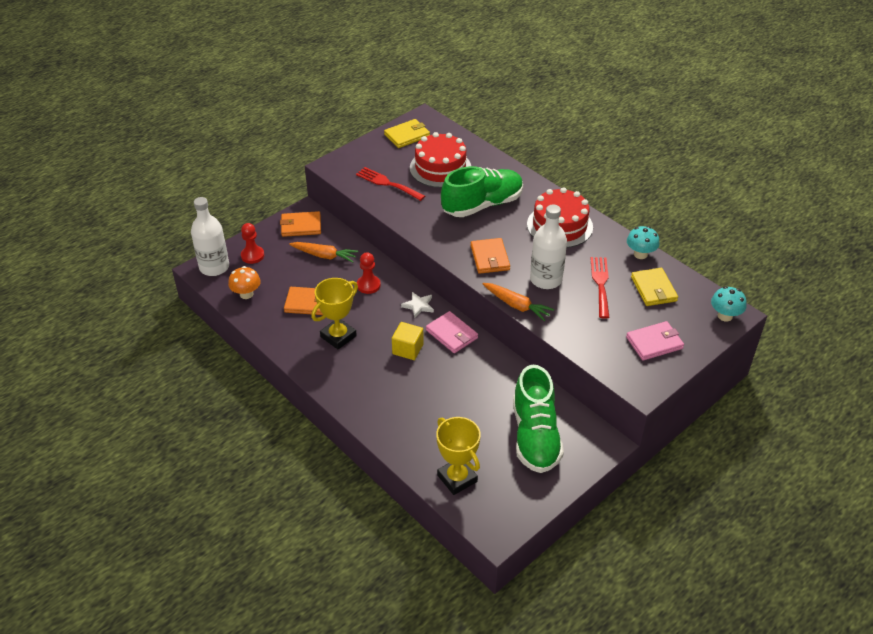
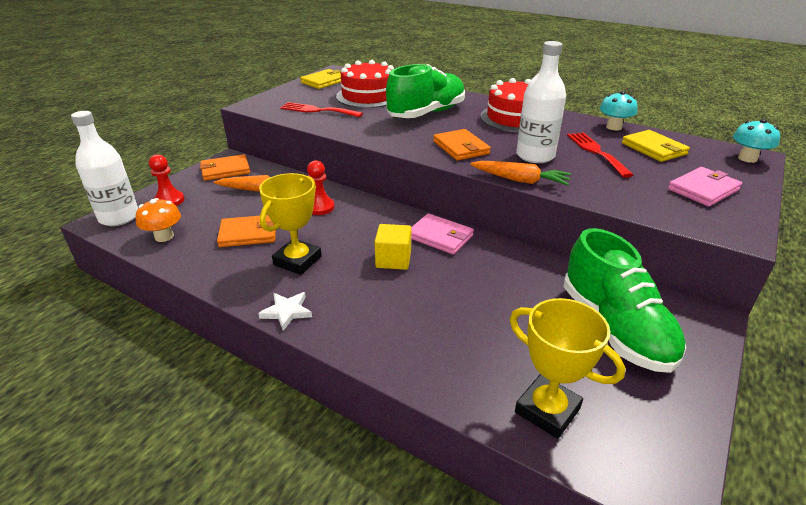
camera: 15 degrees left, 10 degrees down
(418, 306) = (387, 217): white star -> white star (287, 312)

